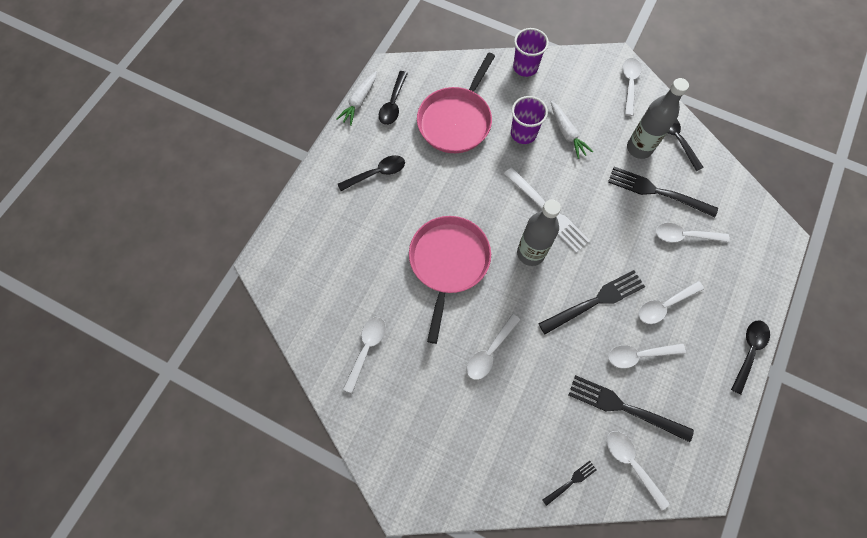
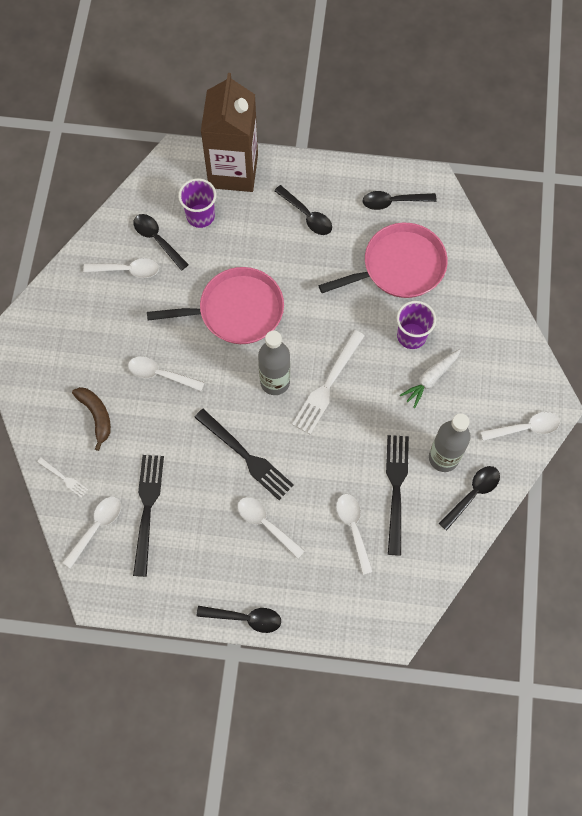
camera: 70 degrees right, 0 degrees up
(303, 219) = (233, 171): none -> brown carton
(345, 310) = (157, 240): none -> black spoon
(359, 101) = (382, 170): white carrot -> none
(456, 120) = (399, 267): pink pan -> pink pan turned 150 degrees clockwise
(513, 428) = (96, 416): none -> brown banana
(525, 67) = (498, 313): purple cup -> purple cup (200, 216)
(571, 481) = (64, 478): black fork -> white fork
(639, 355) = (204, 511): white spoon -> none

